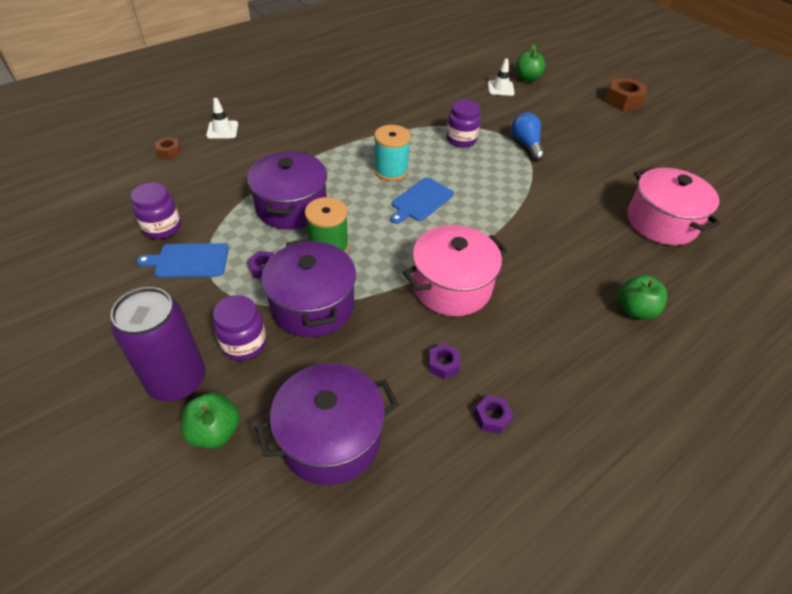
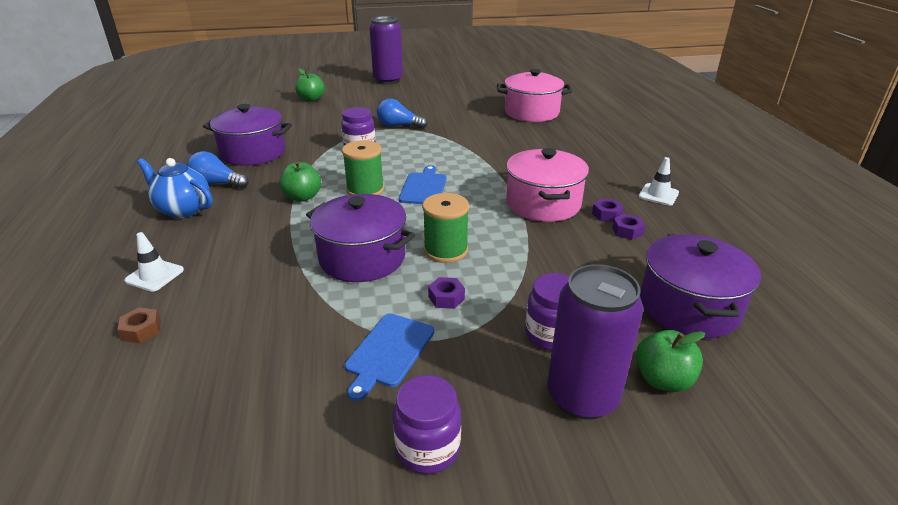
camera: 60 degrees left, 15 degrees down
(162, 228) = (304, 365): purple jar -> purple jar (428, 448)
(301, 104) = (183, 210): none -> blue teapot
(312, 305) = (521, 279): purple pot -> purple pot (253, 153)
(344, 100) = (217, 184): none -> blue light bulb
(391, 171) = (365, 190): turquoise spool -> green spool
(421, 201) = (423, 187): blue cutting board -> blue cutting board turned 150 degrees counterclockwise
(492, 417) = (687, 226): purple nut -> purple nut (606, 214)
(500, 88) = (309, 112): white traffic cone -> white traffic cone (658, 195)
(623, 101) = (388, 80): brown nut -> purple can
(635, 310) = (608, 147): green apple -> green apple (302, 197)

